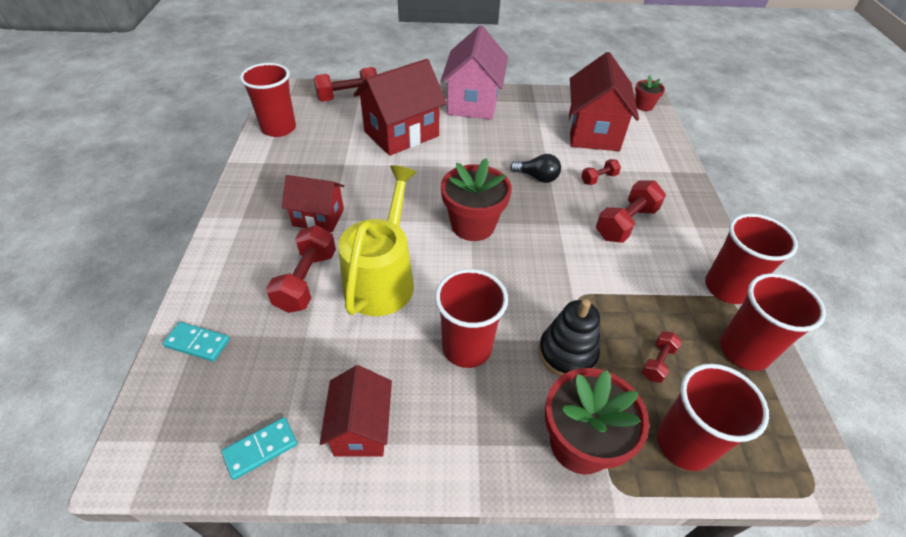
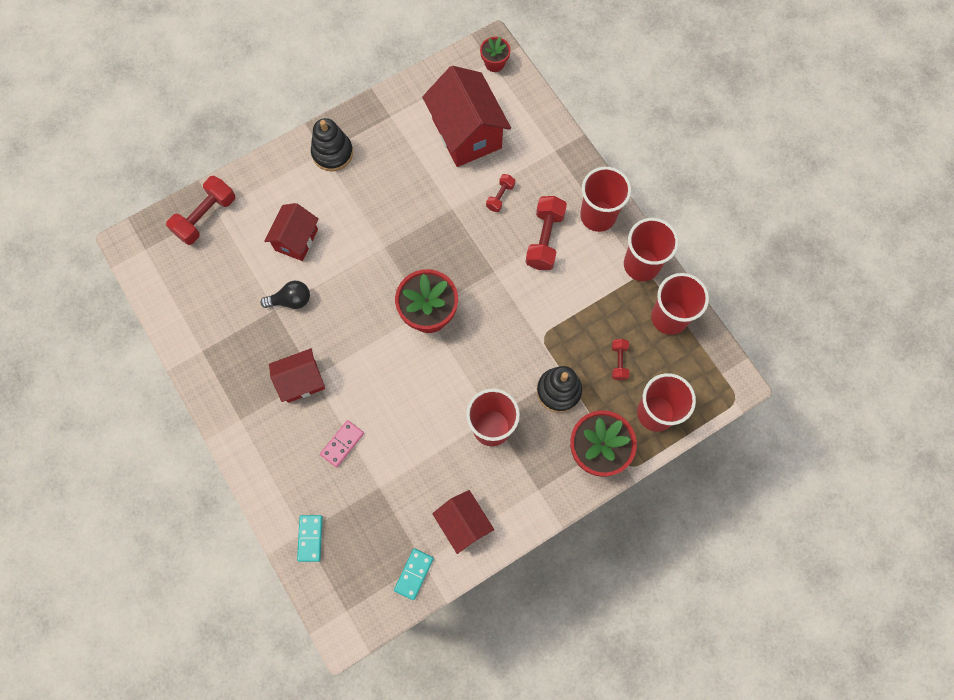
camera: 30 degrees left, 25 degrees up
(197, 343) = (310, 538): turquoise domino -> turquoise domino turned 75 degrees counterclockwise
(279, 128) = (176, 301): red cup -> red cup (598, 216)
(307, 280) = (342, 444): red dumbbell -> pink domino
(382, 278) = (395, 407): yellow watering can -> none
(401, 134) = (296, 240): red house -> red house, size x0.60
(473, 102) = (332, 153): pink house -> black stacking toy
(537, 177) = (449, 226): black light bulb -> black light bulb (291, 300)

